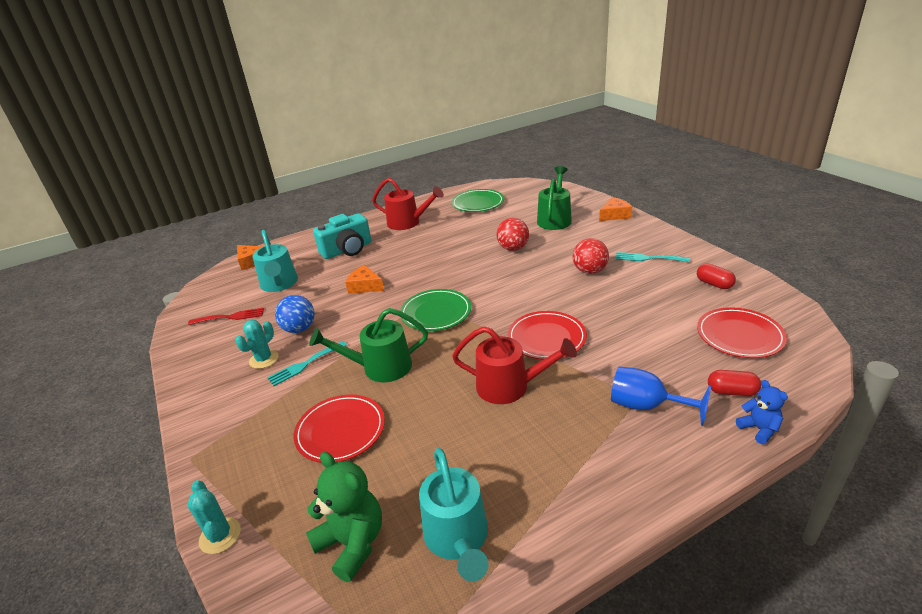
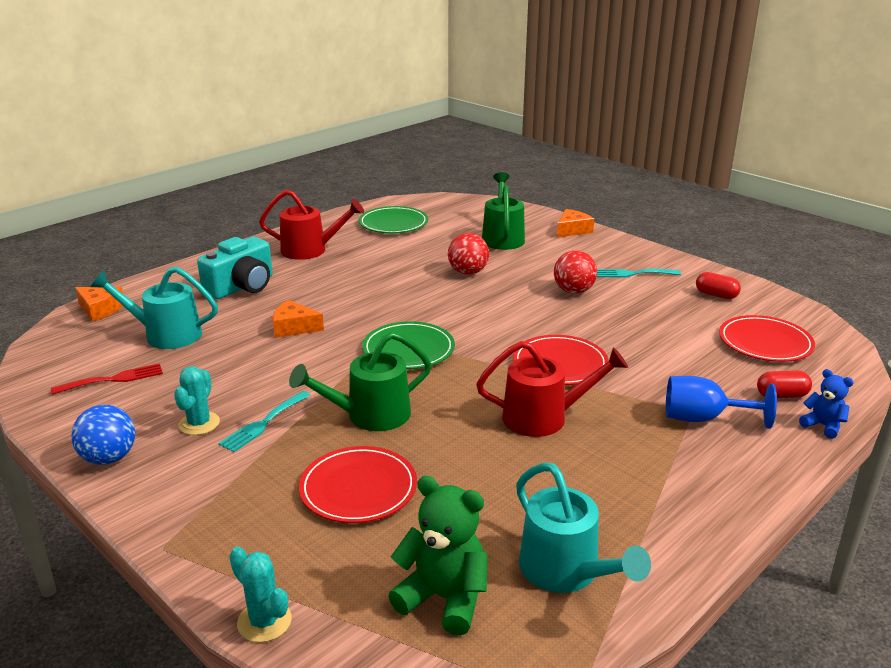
camera: 20 degrees left, 5 degrees down
(279, 284) = (165, 334): turquoise watering can -> turquoise watering can turned 135 degrees clockwise
(299, 329) = (229, 384): blue ball -> blue ball (109, 458)

